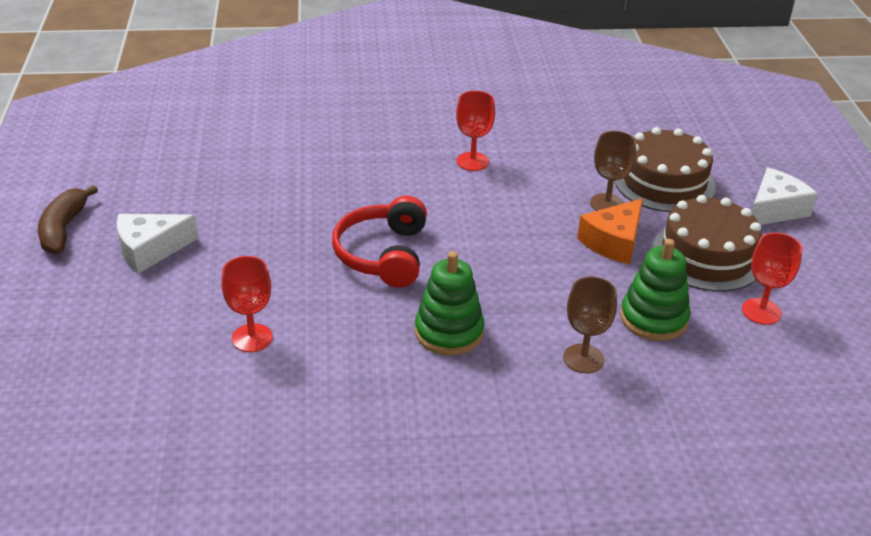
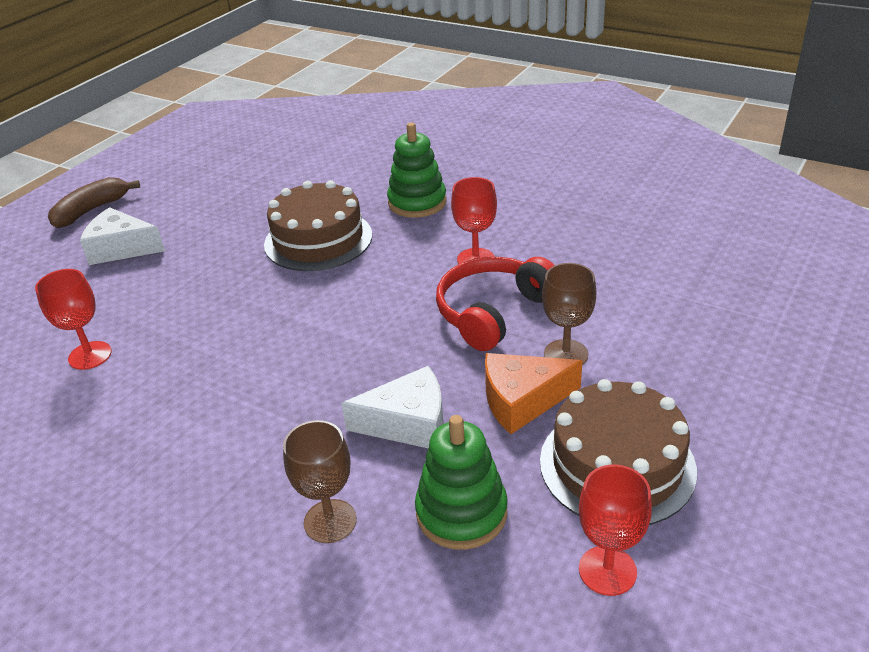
camera: 40 degrees right, 0 degrees up
(383, 254) = (283, 322): red headphones -> red headphones (493, 312)
(449, 332) = (242, 426): green stacking toy -> green stacking toy (417, 202)
(664, 182) = (664, 354): brown cake -> brown cake (318, 239)
(774, 209) = (780, 443): white cheese -> white cheese (408, 423)

